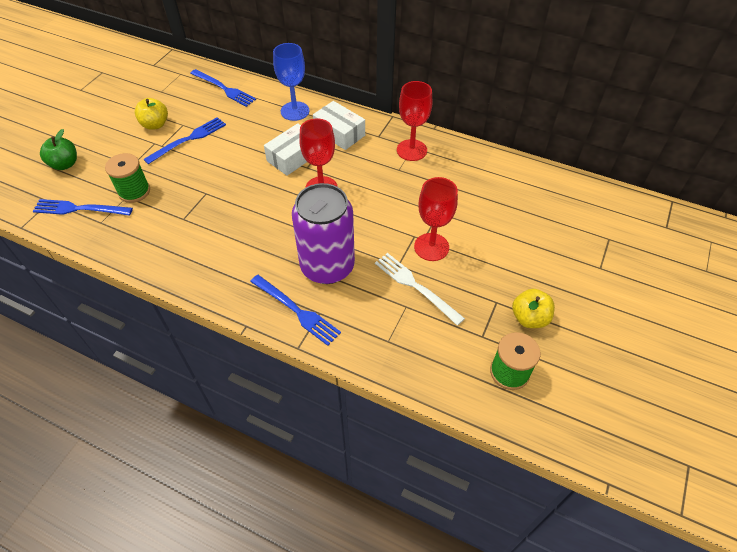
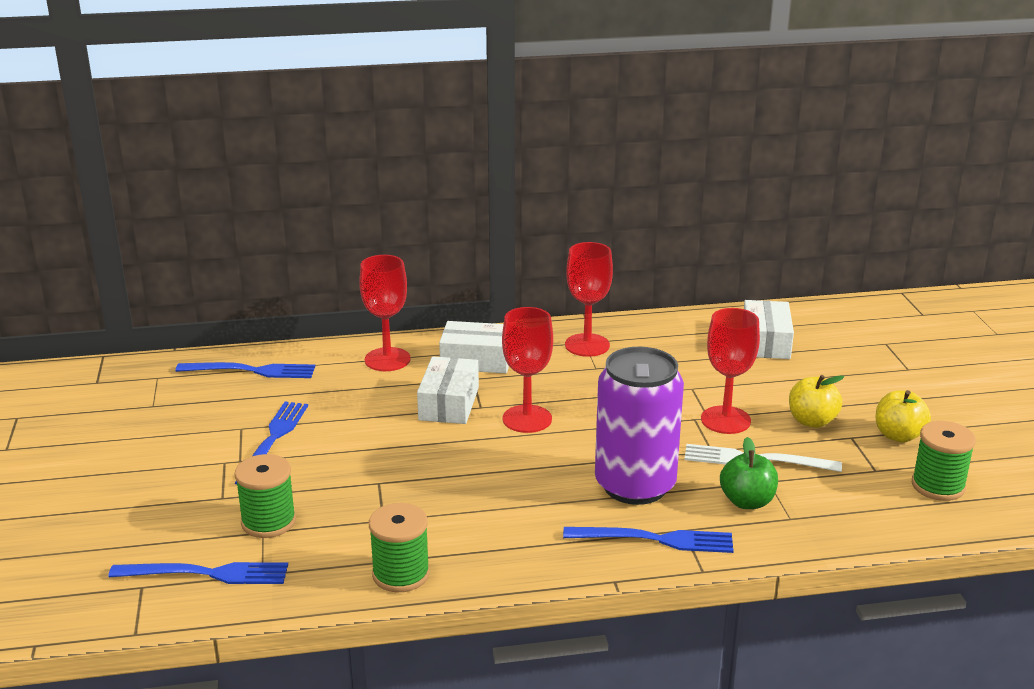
camera: 35 degrees left, 25 degrees down
(65, 164) = (107, 537): green apple -> green apple (747, 501)
(79, 209) = (206, 574): blue fork -> blue fork turned 150 degrees counterclockwise
(155, 124) = (197, 442): yellow apple -> yellow apple (812, 421)
(155, 258) = (401, 574): none -> green spool
(295, 111) = (387, 359): blue goblet -> red goblet
(525, 199) = (765, 342): none -> white box

